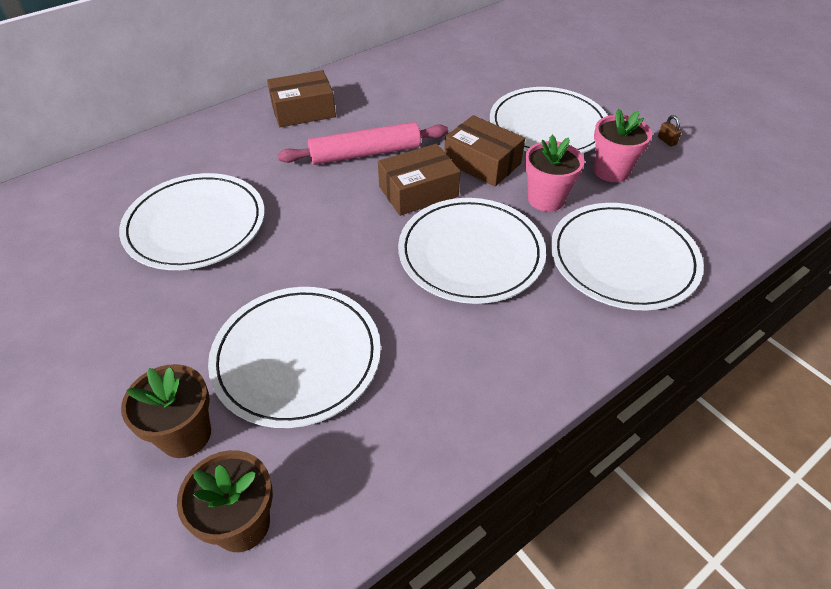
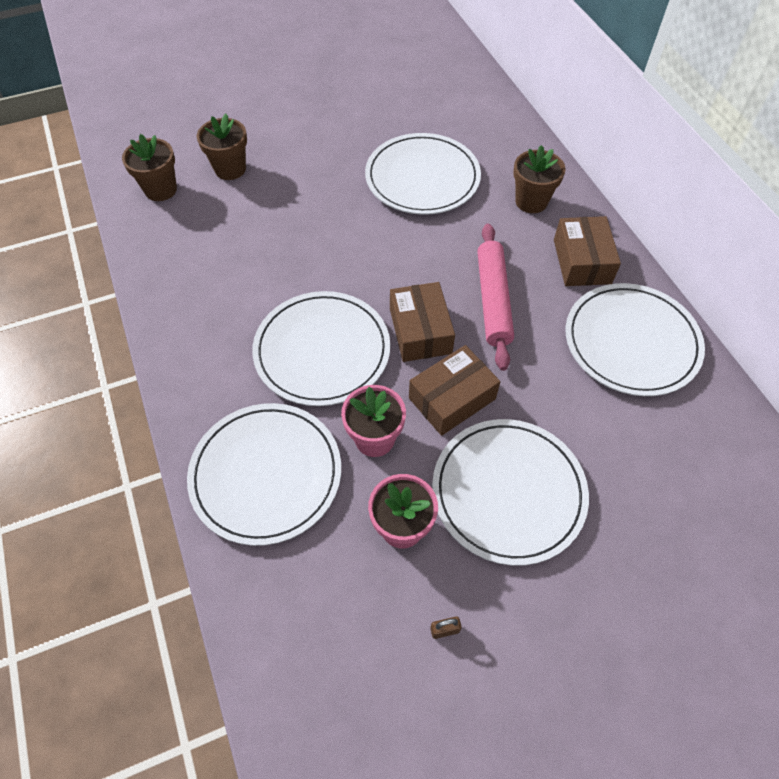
camera: 105 degrees right, 10 degrees up
(228, 145) = (531, 201): none -> brown flower pot
(297, 357) = (263, 223): white plate -> white plate (631, 342)

